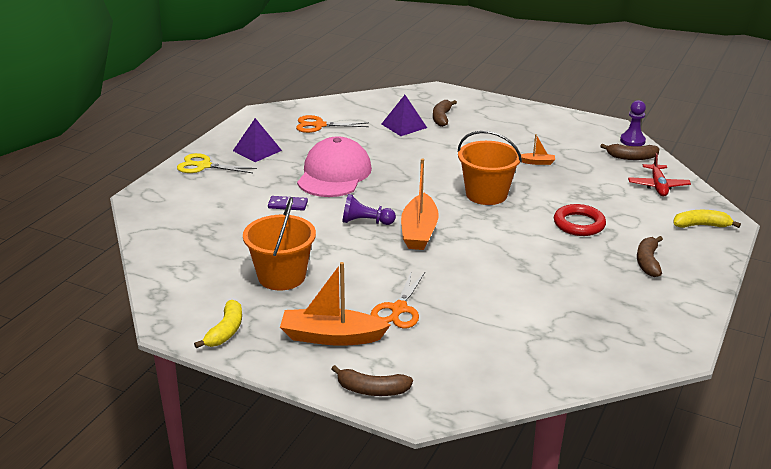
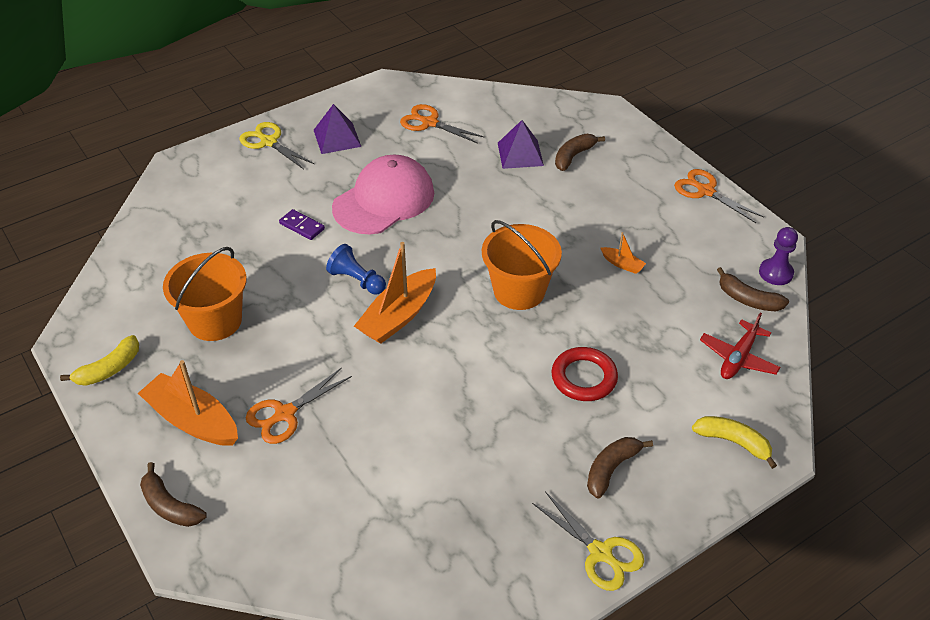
camera: 30 degrees right, 15 degrees up
(365, 222) = (357, 280): purple pawn -> blue pawn
(546, 114) = (706, 191): none -> orange scissors
(689, 304) = (600, 553): none -> yellow scissors

